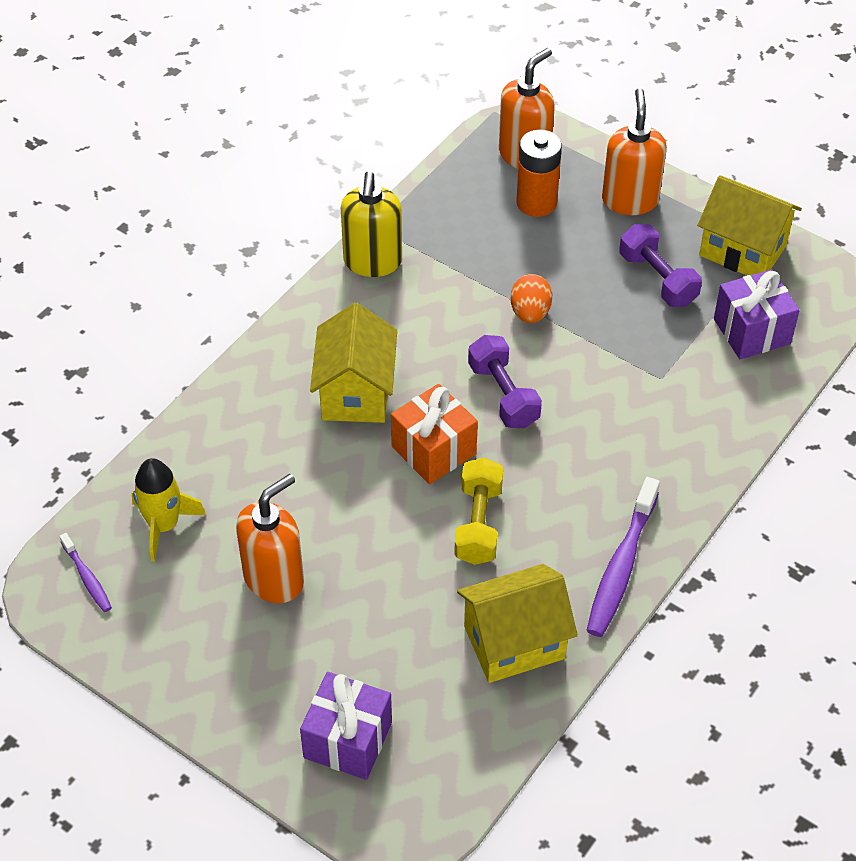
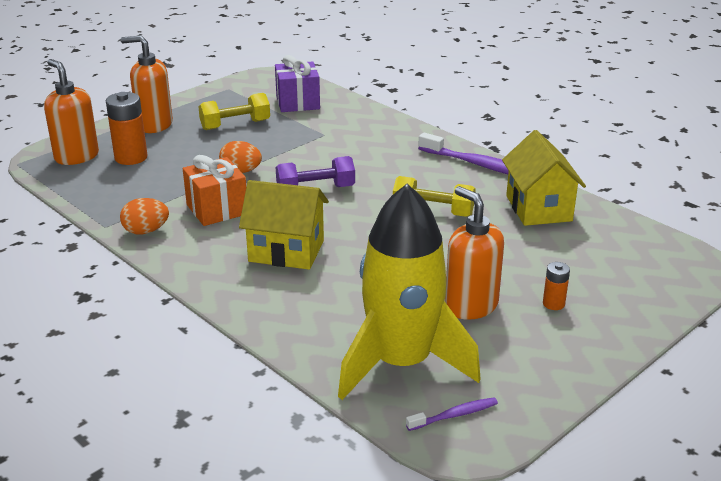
camera: 80 degrees left, 20 degrees down
(164, 525) = (402, 363): yellow rocket -> yellow rocket, size x1.94
(290, 662) = (553, 304): none -> orange battery
(348, 740) = (624, 283): purple gift -> none
(372, 262) = (146, 231): yellow soap dispenser -> orange egg
(434, 450) = (359, 222): orange gift -> orange gift (217, 209)
(657, 279) = (235, 125): purple dumbbell -> yellow dumbbell
(742, 250) = (226, 96): yellow house -> none

